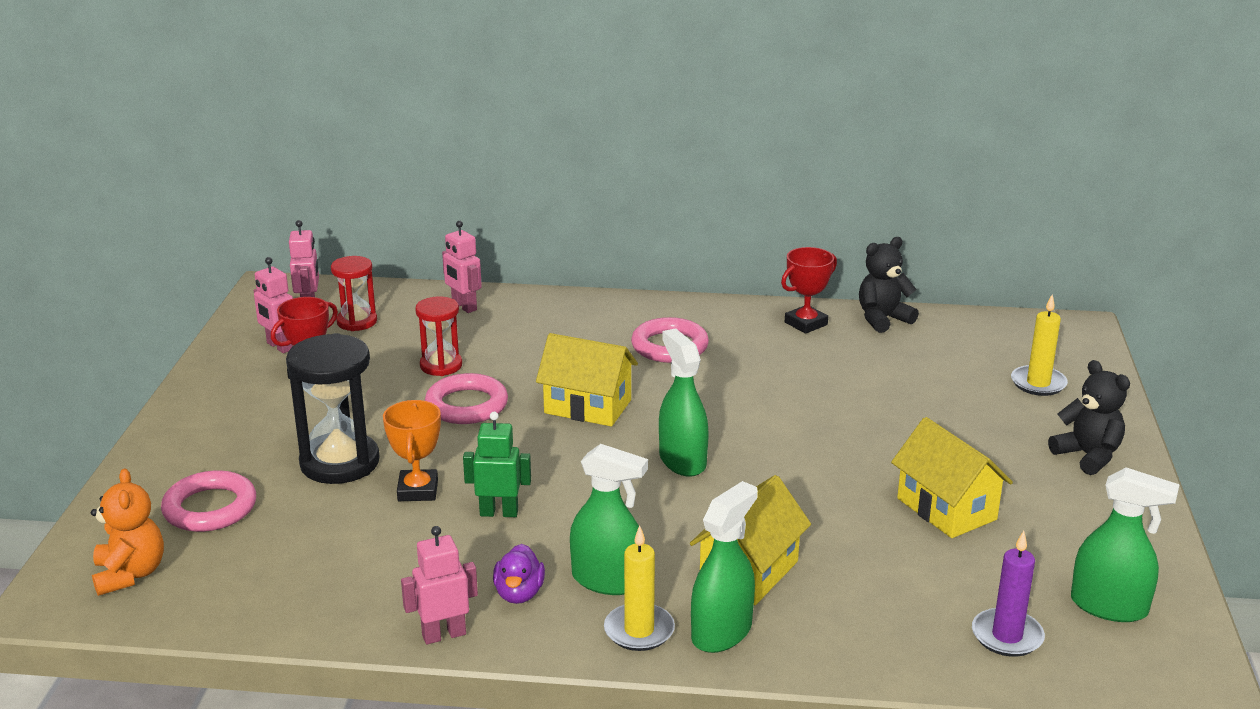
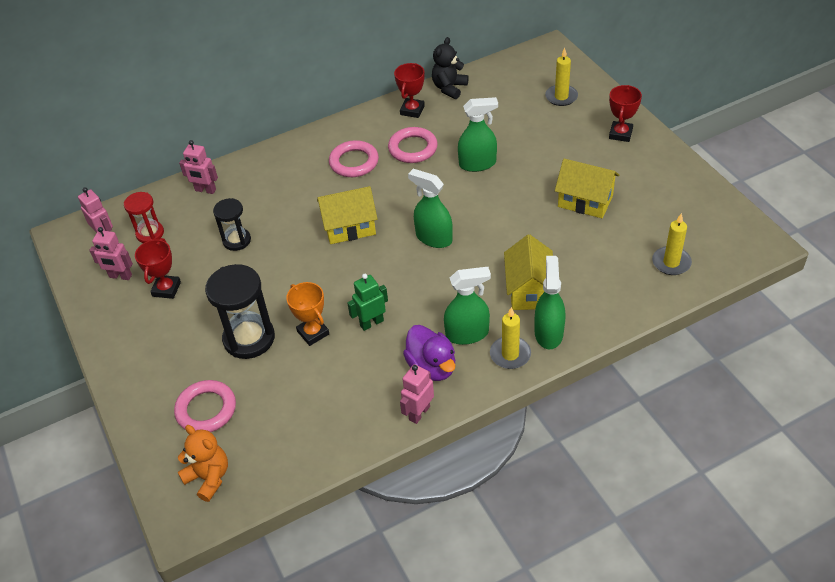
camera: 30 degrees left, 20 degrees up
(441, 365) = (237, 240): red hourglass -> black hourglass
(466, 405) = (281, 261): pink ring -> pink ring (413, 148)
(519, 594) = (432, 367): purple duck -> purple duck, size x1.54
(1007, 636) = (671, 262): purple candle -> yellow candle
(1088, 456) = (620, 134): black teddy bear -> red trophy
(1109, 607) = (699, 221): green spray bottle -> green spray bottle (477, 164)

